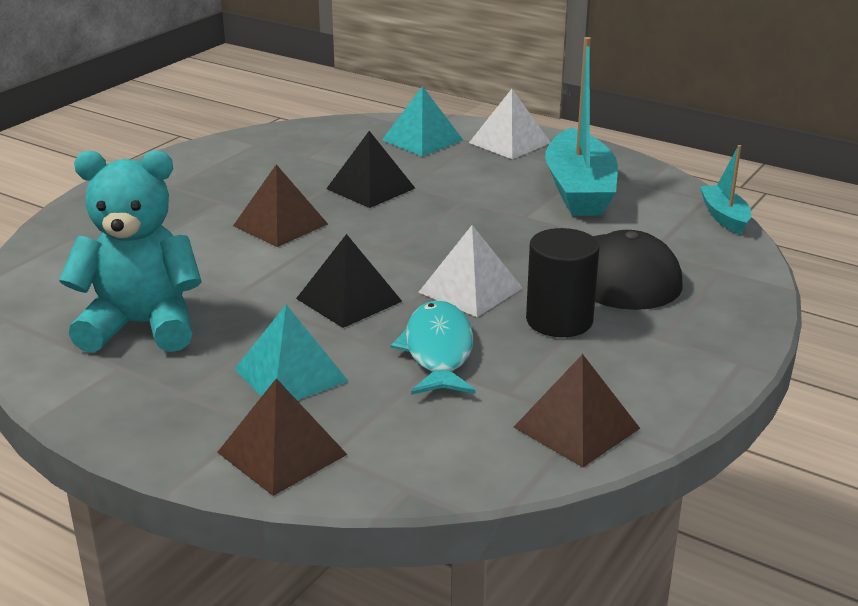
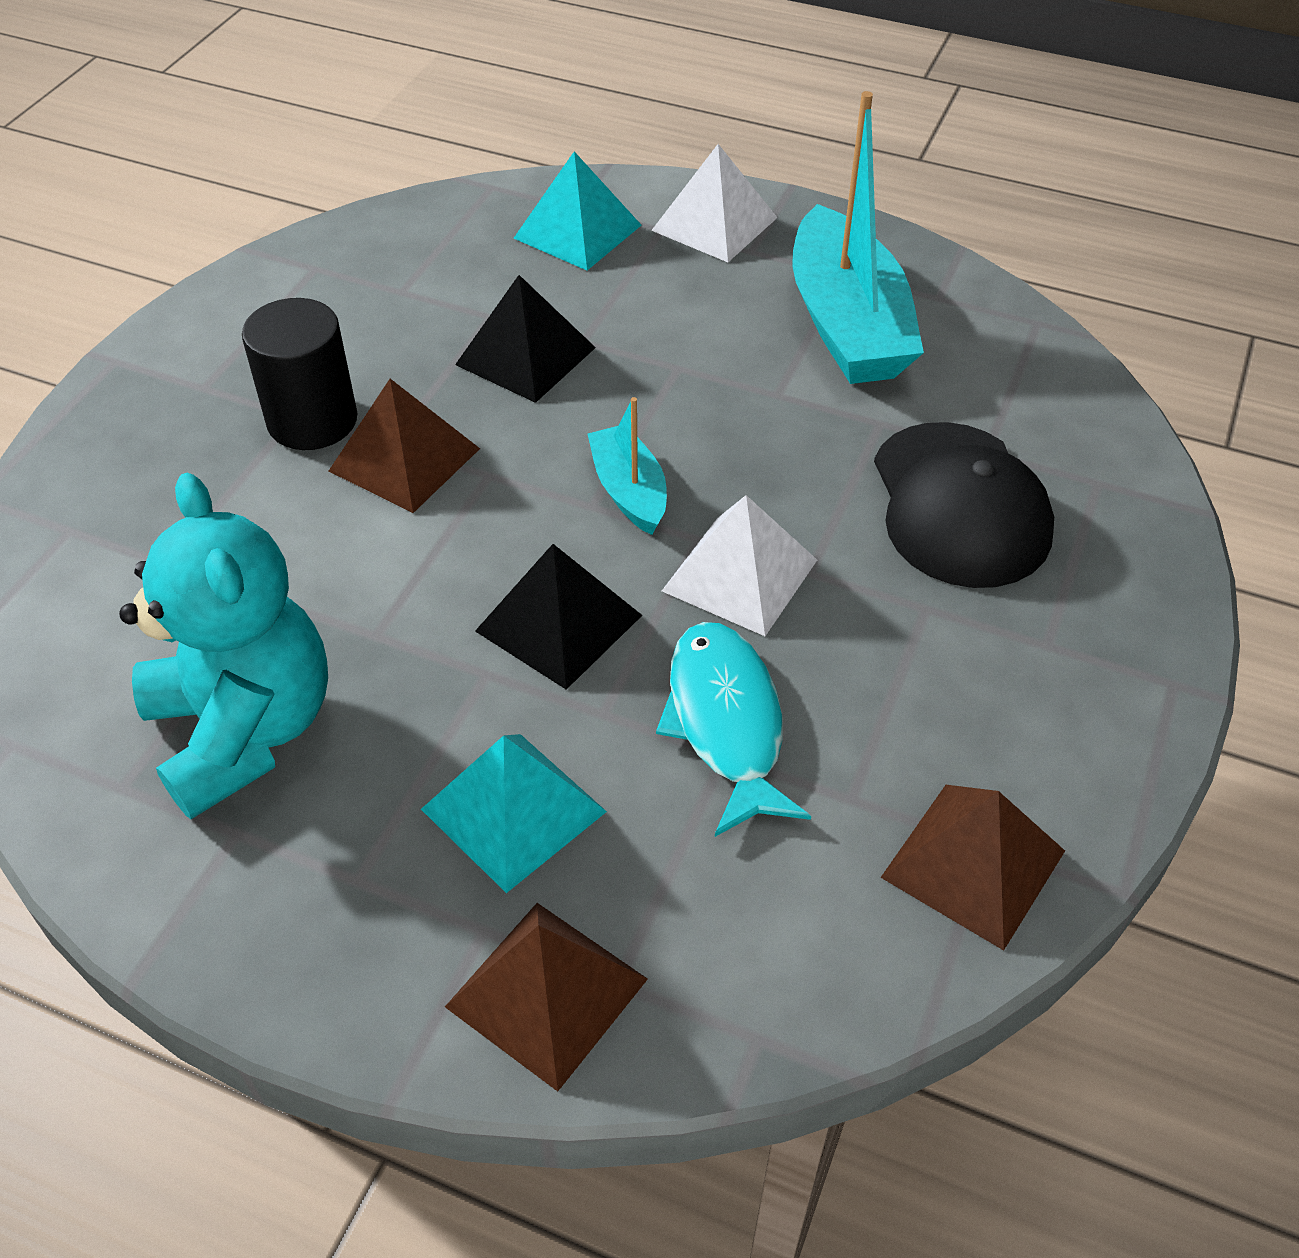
camera: 10 degrees left, 20 degrees up
(142, 326) = (245, 730): turquoise teddy bear -> turquoise teddy bear turned 75 degrees clockwise
(559, 320) = (890, 627): black cylinder -> black cylinder (312, 420)
(724, 217) = (1075, 361): turquoise boat -> turquoise boat (629, 491)

